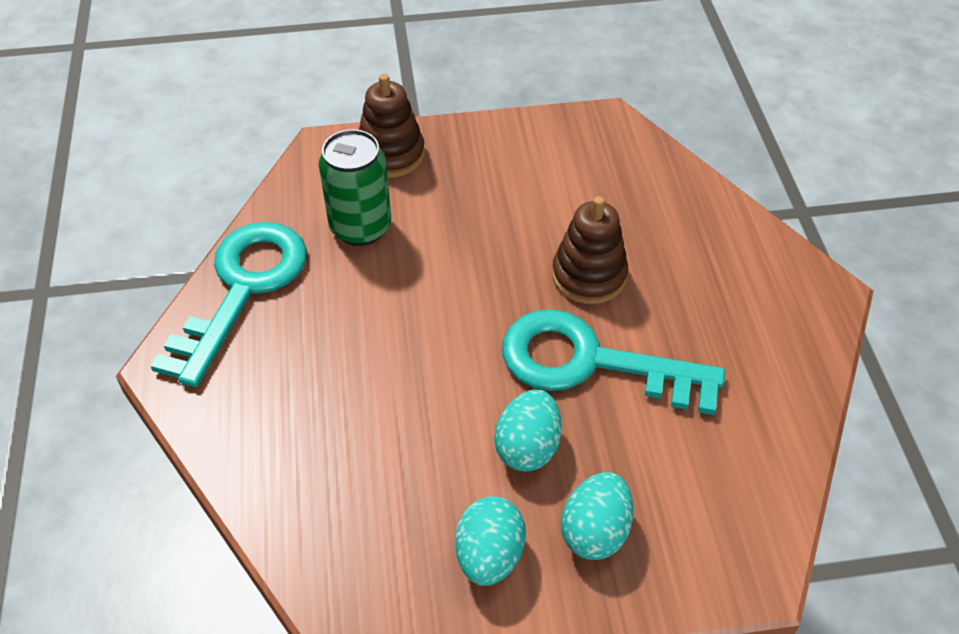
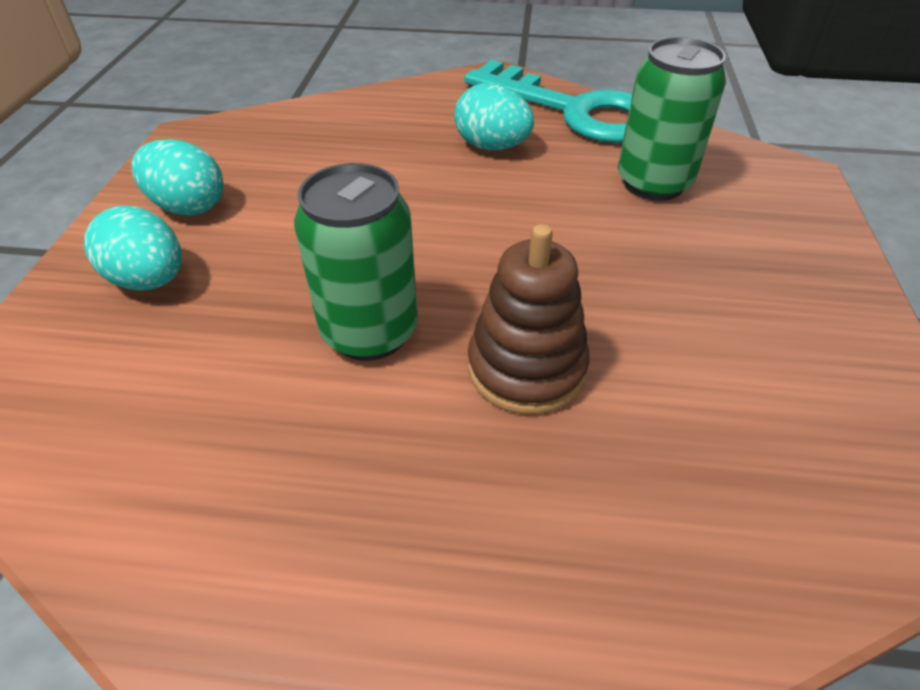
camera: 105 degrees right, 5 degrees down
(391, 154) = (791, 220): brown stacking toy -> none
(527, 447) = (285, 253): turquoise egg -> turquoise egg (492, 147)
(591, 363) = (370, 332): turquoise key -> green can

